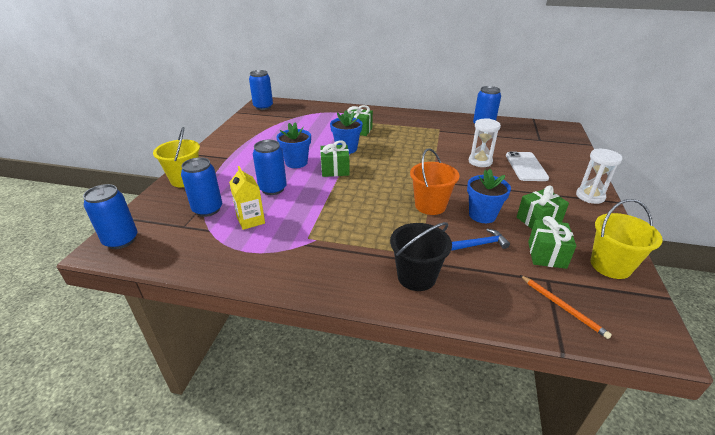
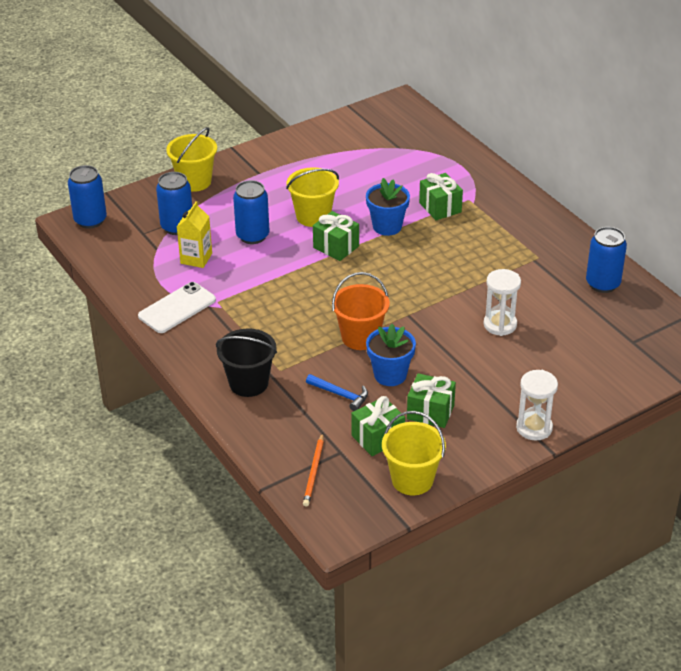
camera: 45 degrees right, 5 degrees up
(263, 107) = (388, 111): blue can -> none
(296, 162) = (313, 216): blue flower pot -> yellow bucket
(526, 166) = (538, 360): white phone -> white phone (177, 308)

